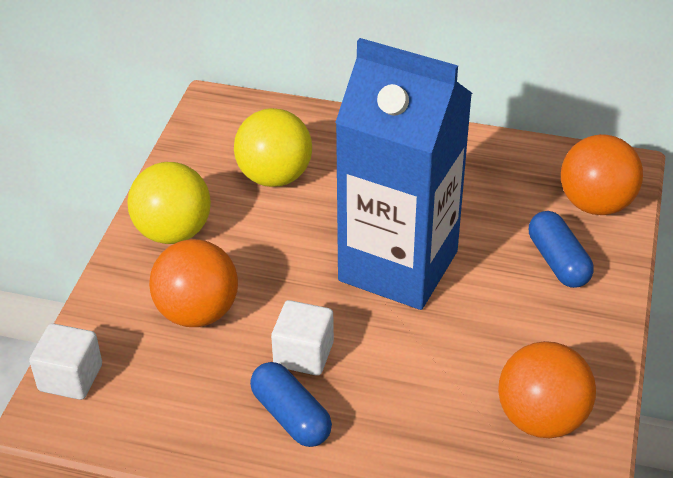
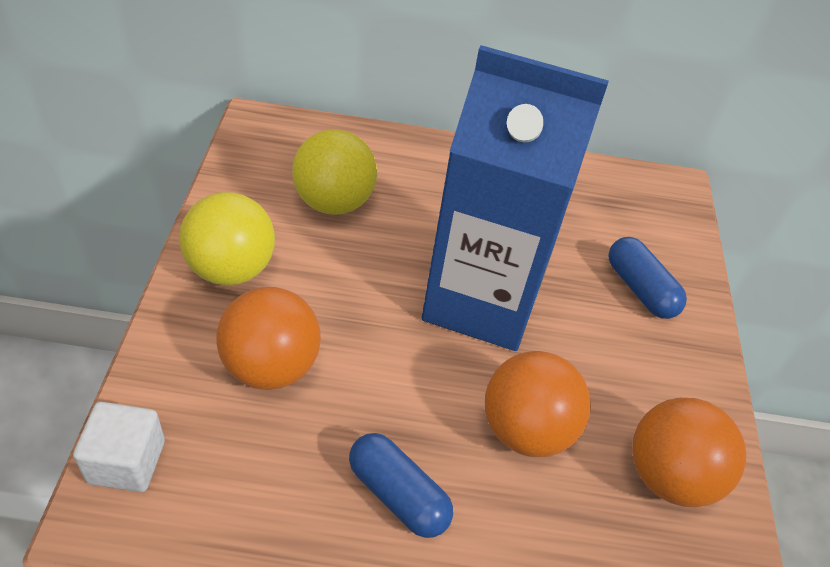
camera: 15 degrees left, 5 degrees up
(303, 354) = (399, 412): white cube -> none
(595, 204) = (660, 225): orange ball -> orange ball (526, 429)

